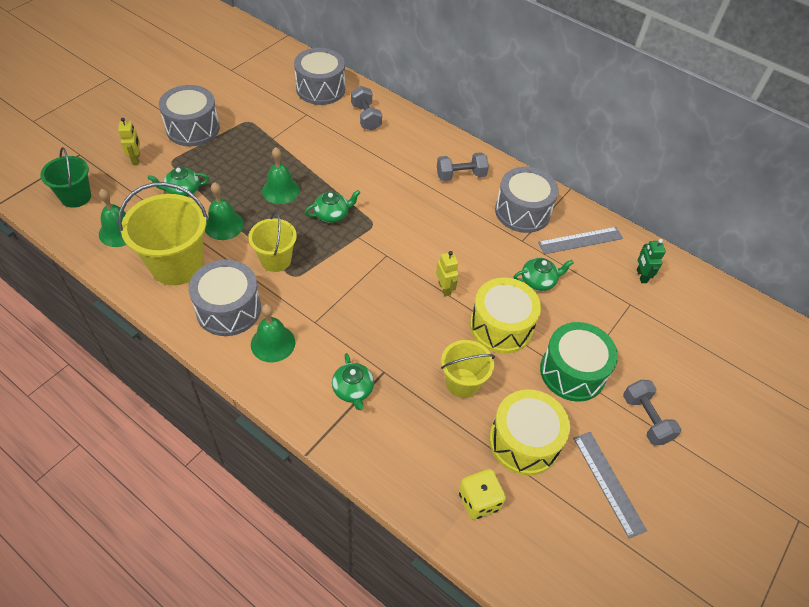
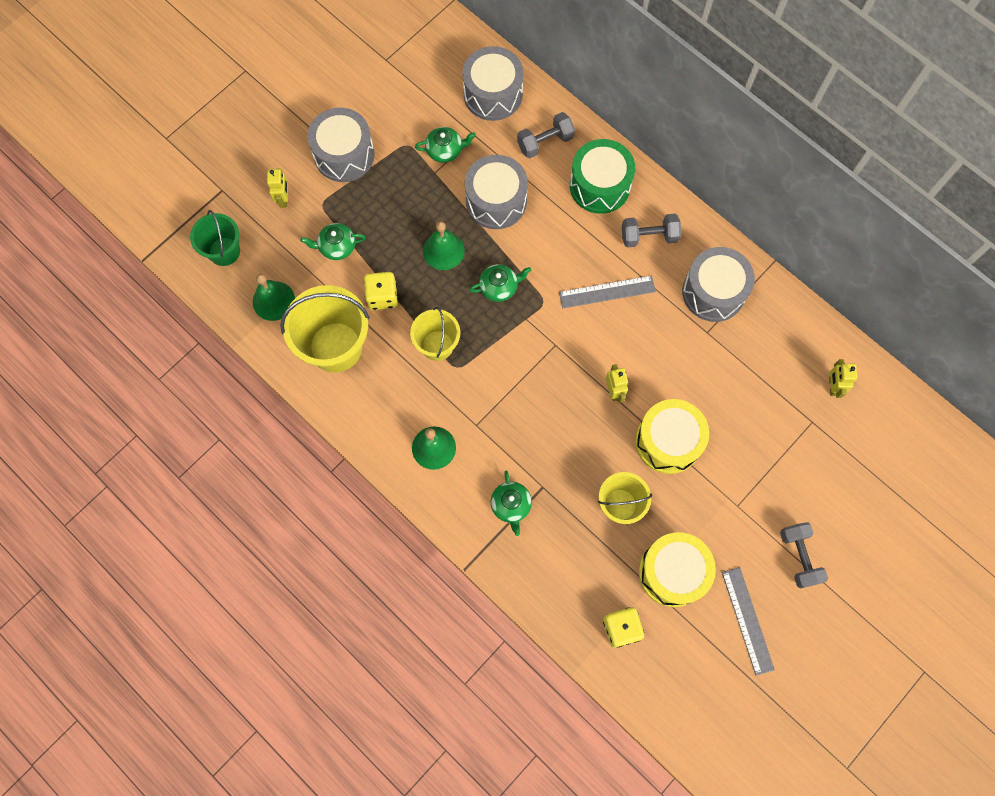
camera: 10 degrees right, 20 degrees up
(224, 225) = (382, 296): green bell -> yellow dice
(228, 309) = (389, 405): grey drum -> grey drum (496, 201)
(366, 117) = (545, 142): grey dumbbell -> grey dumbbell turned 75 degrees clockwise
(539, 281) = (717, 387): green teapot -> green teapot (445, 150)
(572, 372) = (734, 500): green drum -> green drum (600, 186)
(580, 240) = (773, 335): grey ruler -> grey ruler (607, 292)
(641, 276) = (832, 386): green robot -> yellow robot

